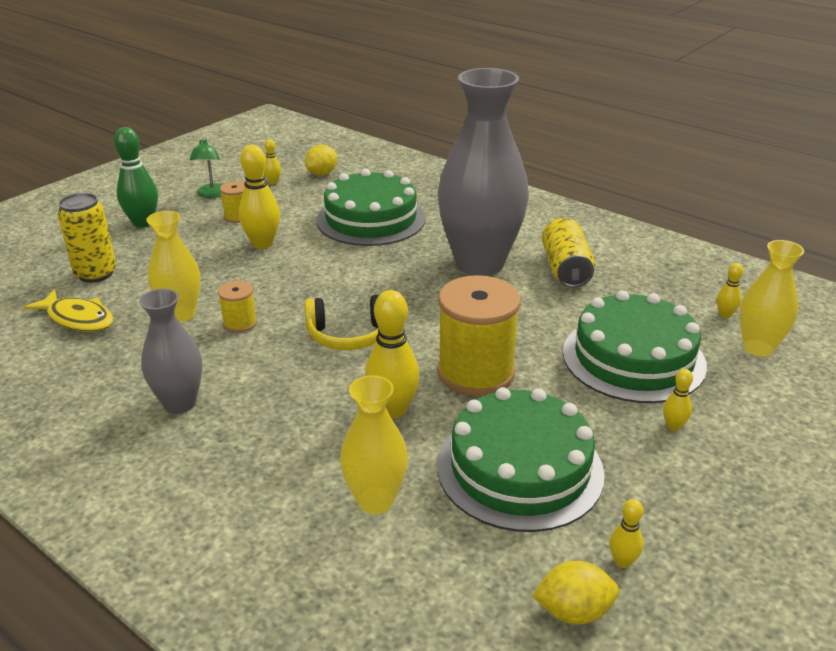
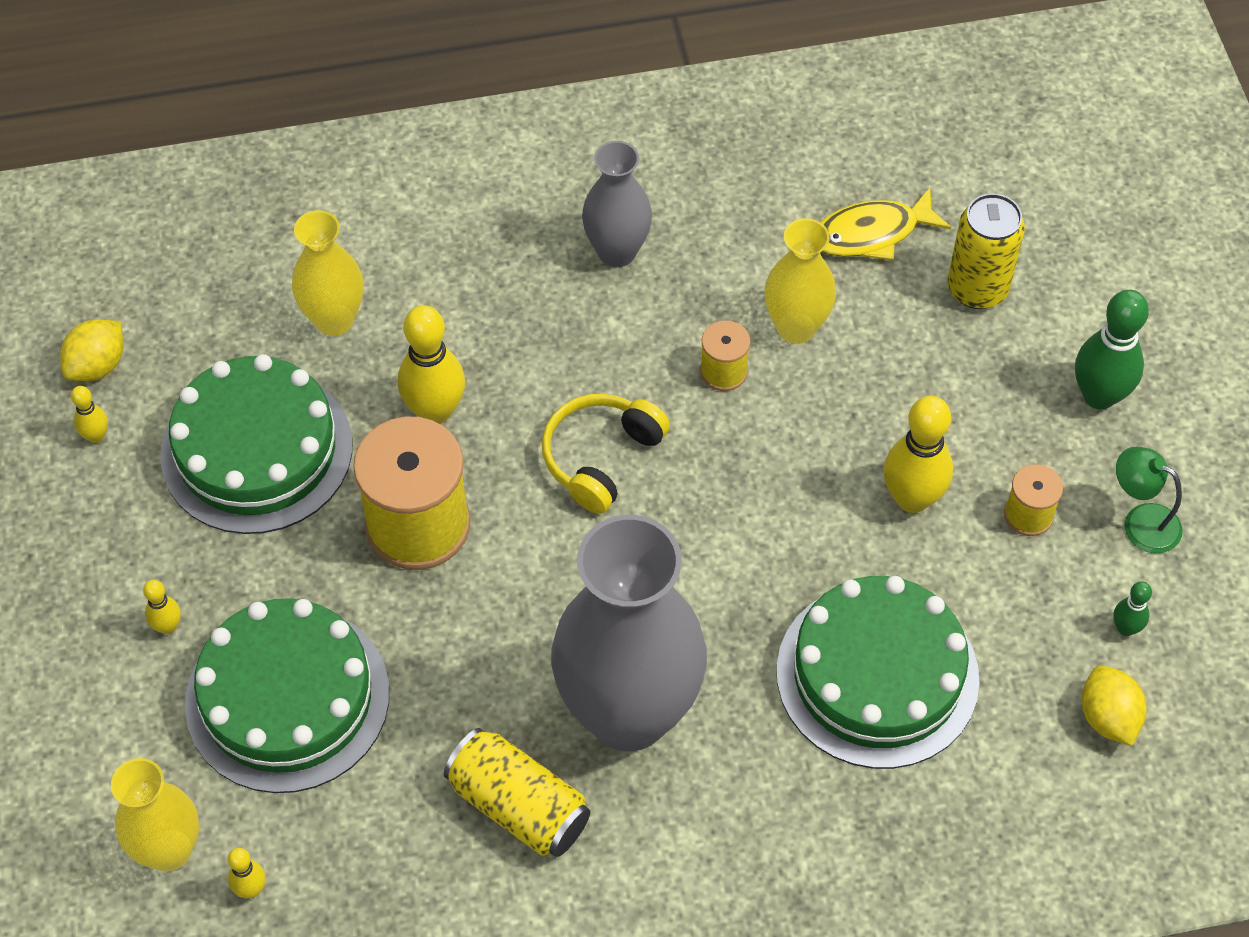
camera: 130 degrees right, 25 degrees up
(273, 182) = (1125, 628): yellow bowling pin -> green bowling pin

